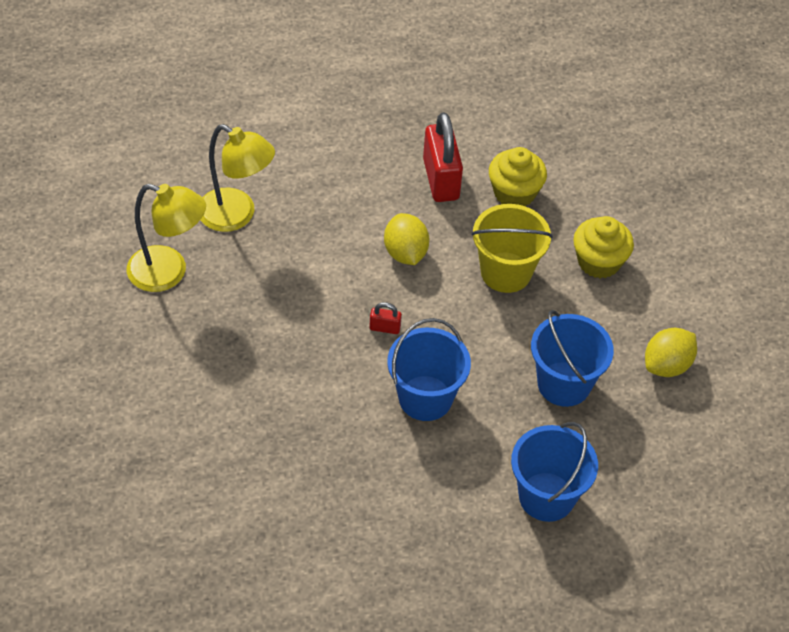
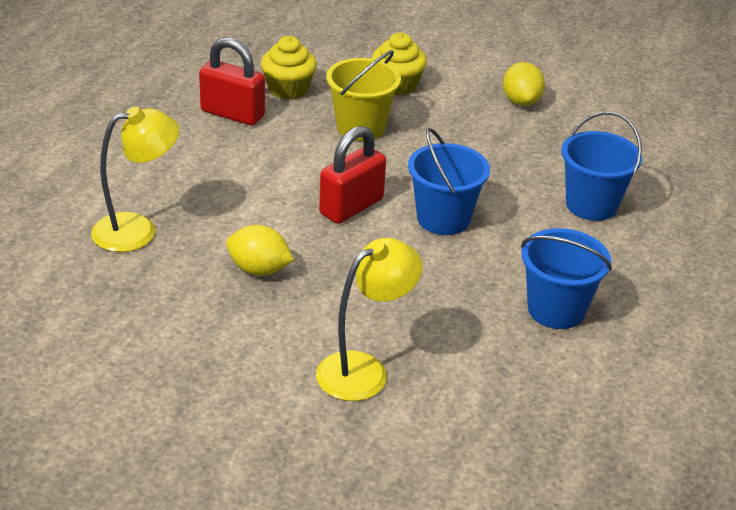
camera: 55 degrees left, 15 degrees down
(169, 273) = (153, 297): yellow lamp -> yellow lamp (364, 370)
(385, 328) = (351, 207): red padlock -> red padlock, size x2.24
(405, 253) = (286, 163): yellow lemon -> yellow lemon (259, 270)
(564, 384) = (494, 150): blue bucket -> blue bucket (556, 309)

